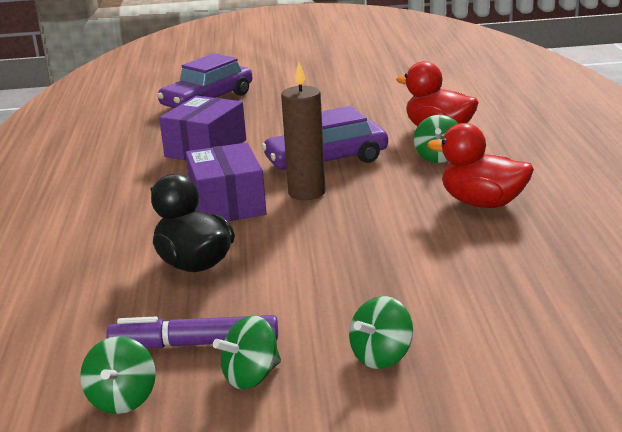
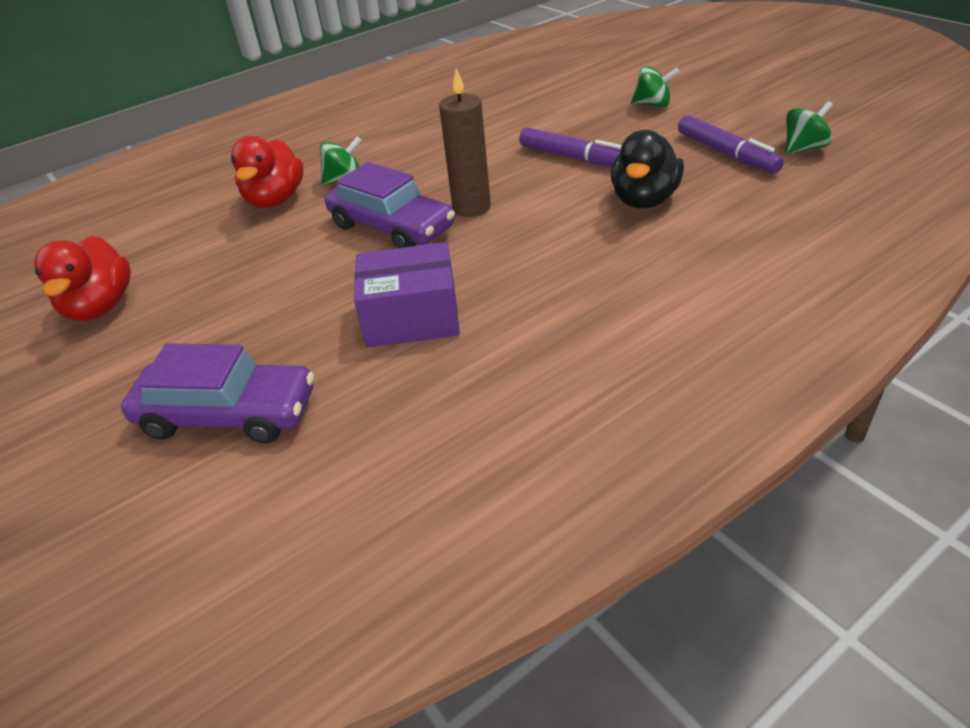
camera: 120 degrees left, 15 degrees up
(227, 204) = (533, 234): purple box -> none
(251, 376) = (724, 126): green spinning top -> none
(323, 259) = (574, 157): none -> purple marker
(482, 203) = (425, 137): red duck -> red duck (100, 307)

